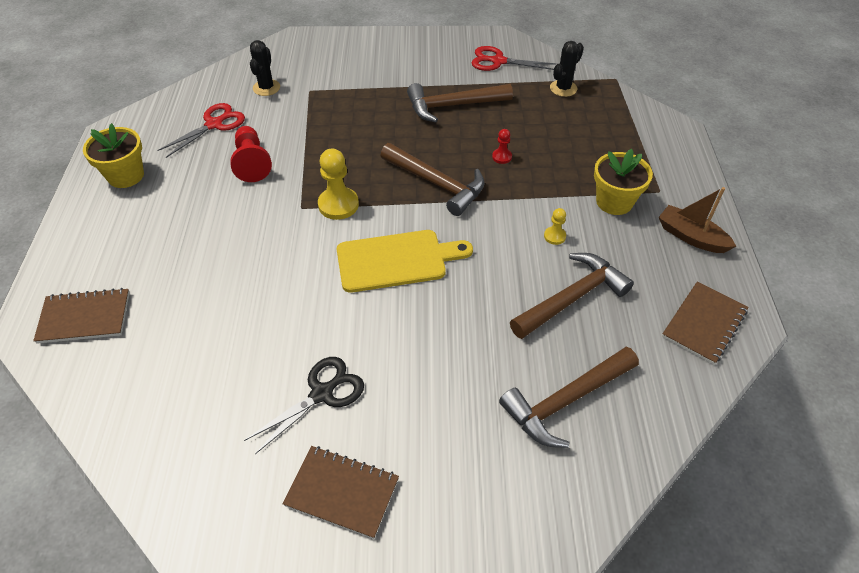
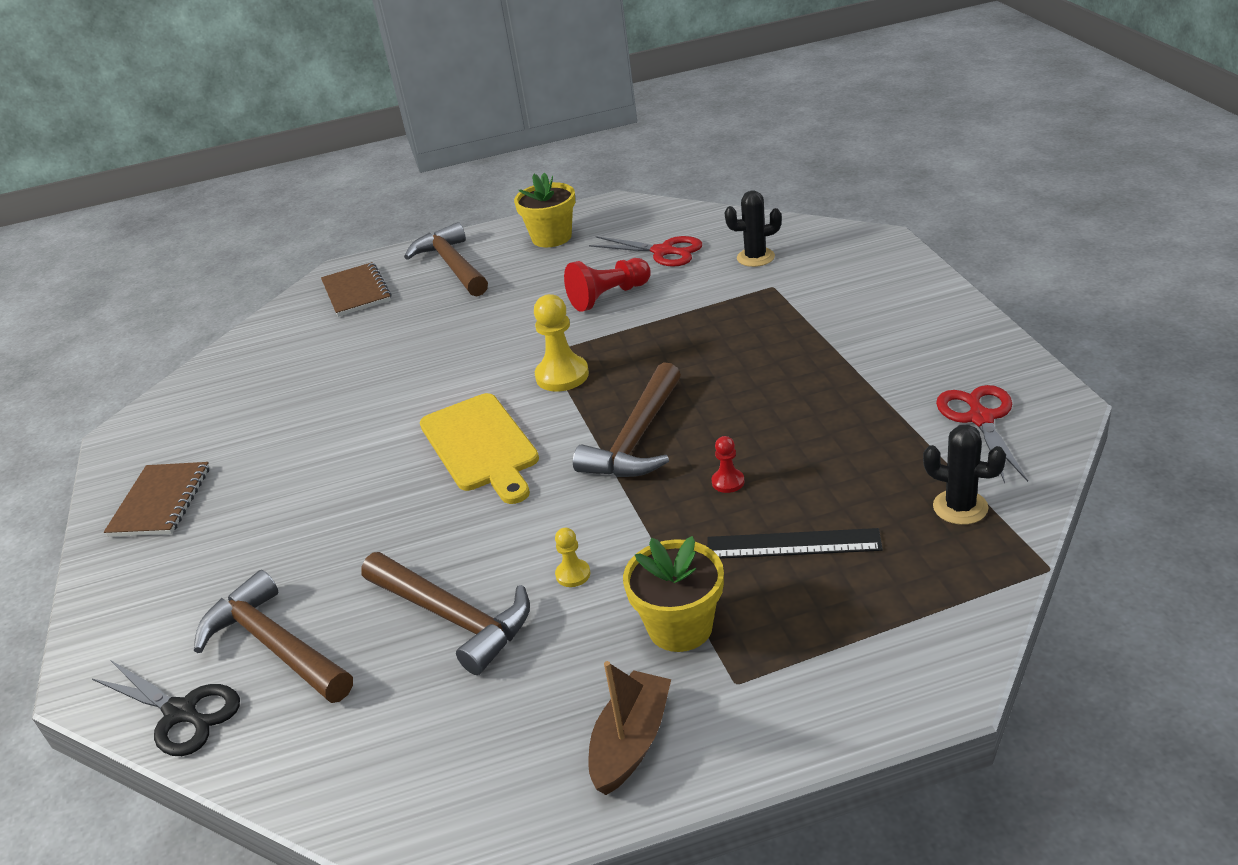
camera: 80 degrees right, 15 degrees down
(322, 393) = (277, 453): black scissors -> black scissors (181, 713)
(452, 106) = (822, 406): brown hammer -> brown hammer (452, 265)
(566, 147) = (793, 544): none -> black ruler
(704, 324) = (431, 783): brown notebook -> none

